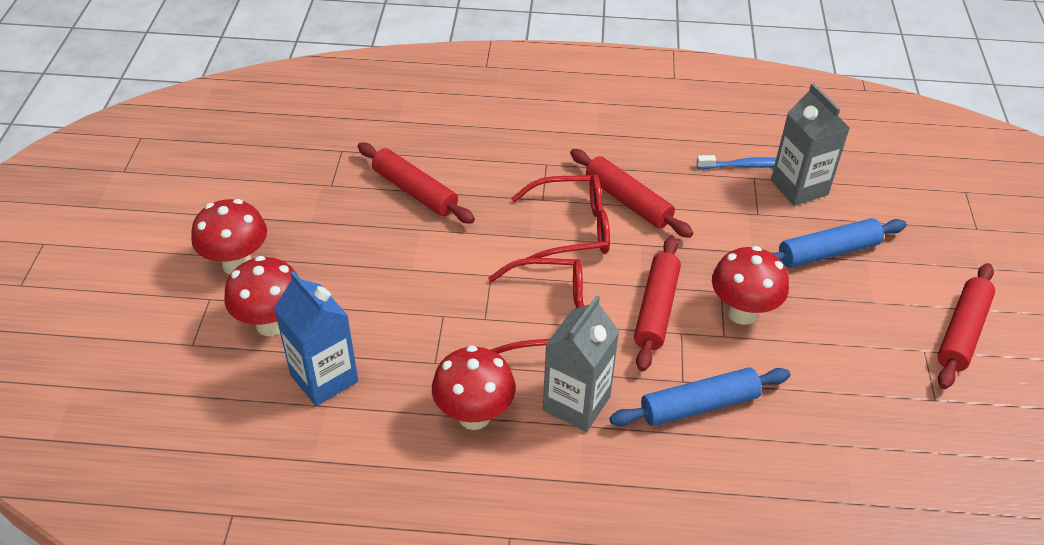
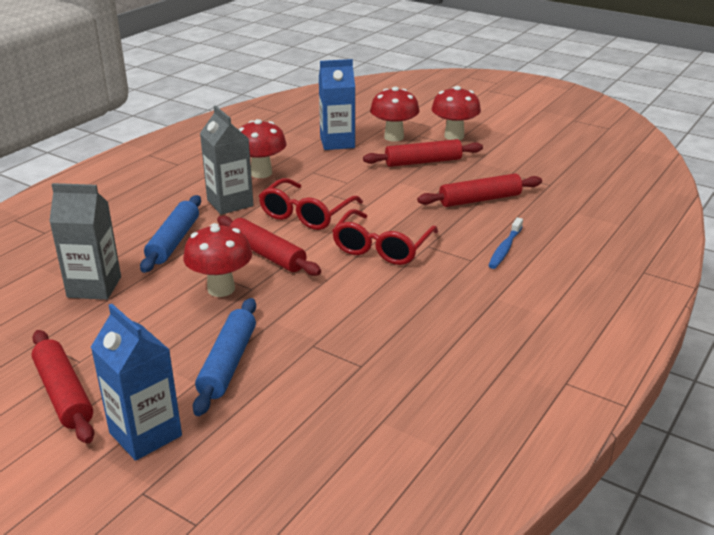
camera: 120 degrees right, 15 degrees down
(628, 201) = (391, 282): red rolling pin -> red rolling pin (423, 162)
(745, 166) = (382, 367): blue toothbrush -> blue toothbrush (505, 248)
(799, 187) = (322, 388): grey carton -> grey carton (94, 287)
(938, 256) = (145, 434): none -> blue carton

